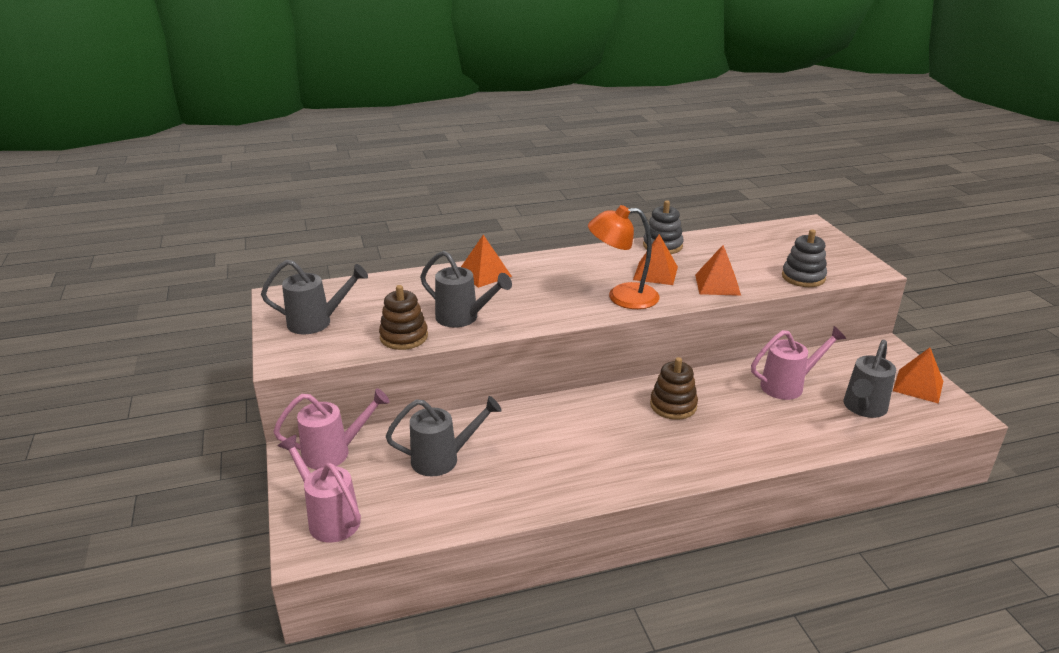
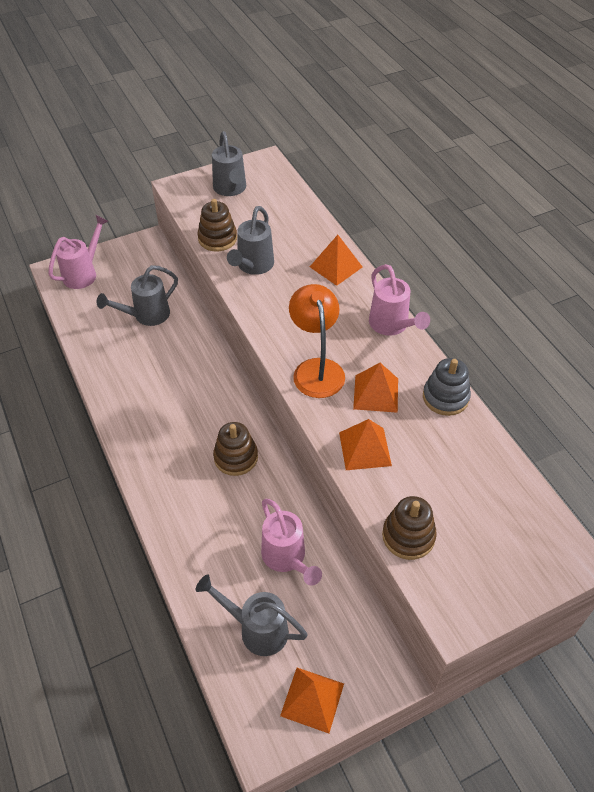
camera: 80 degrees right, 20 degrees up
(334, 452) = (149, 259): pink watering can -> pink watering can (391, 326)
(442, 459) = (146, 316): grey watering can -> grey watering can turned 75 degrees clockwise
(803, 277) = (408, 536): grey stacking toy -> brown stacking toy

